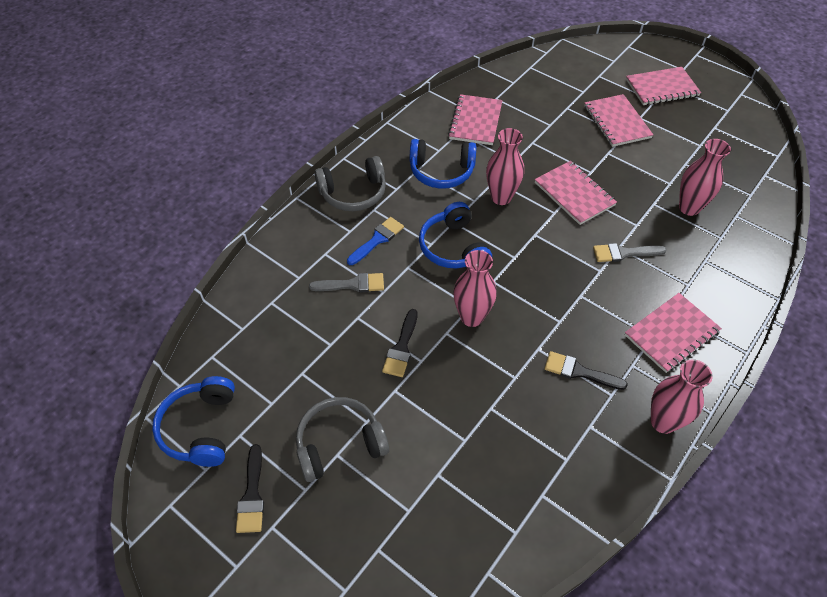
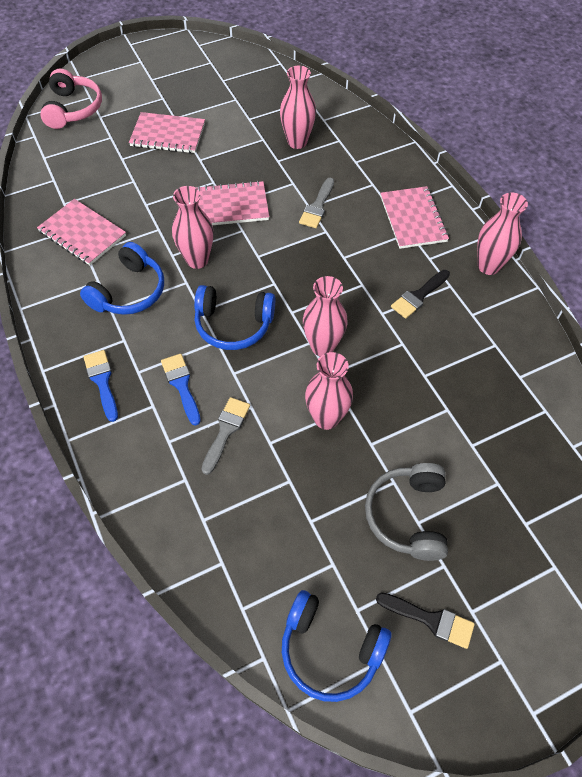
camera: 65 degrees left, 5 degrees up
(353, 193) = (102, 381): grey headphones -> blue brush
(401, 347) = (326, 418): black brush -> pink vase
(593, 58) = (73, 109): none -> pink headphones
(662, 88) = (151, 86): pink notebook -> none

